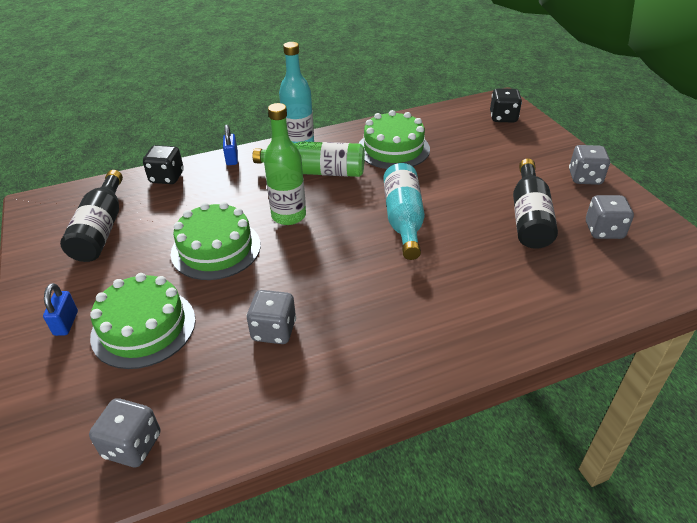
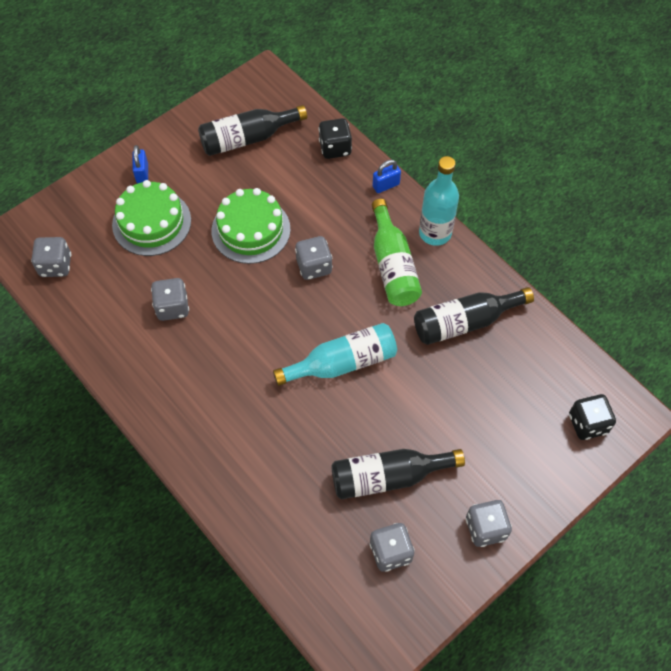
camera: 70 degrees right, 20 degrees up
(66, 323) = (142, 173): blue padlock -> blue padlock turned 75 degrees counterclockwise
(289, 216) = (314, 266): green bottle -> grey dice
(393, 149) = (465, 322): green cake -> black bottle

